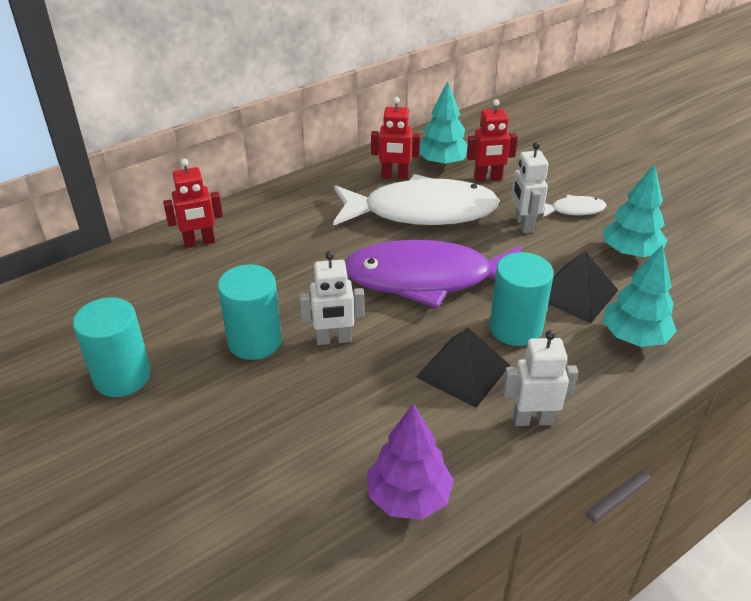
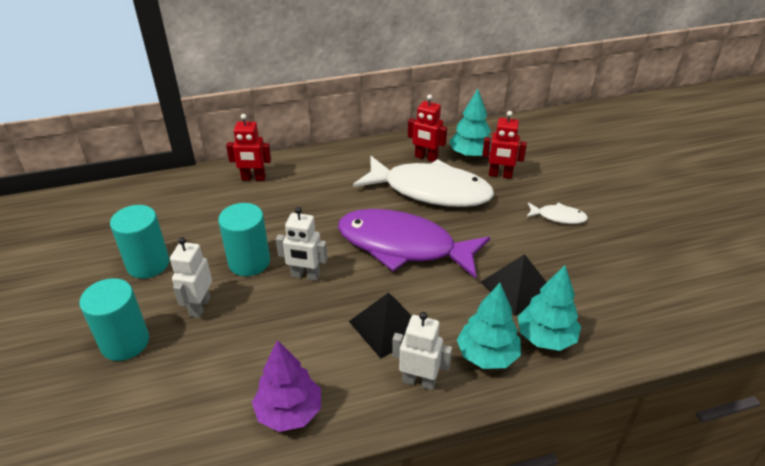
camera: 20 degrees right, 0 degrees up
(515, 328) = (449, 303): turquoise cylinder -> turquoise cylinder (125, 342)
(523, 224) = (507, 219): white robot -> white robot (199, 306)
(630, 252) = (586, 264): turquoise tree -> turquoise tree (487, 355)

